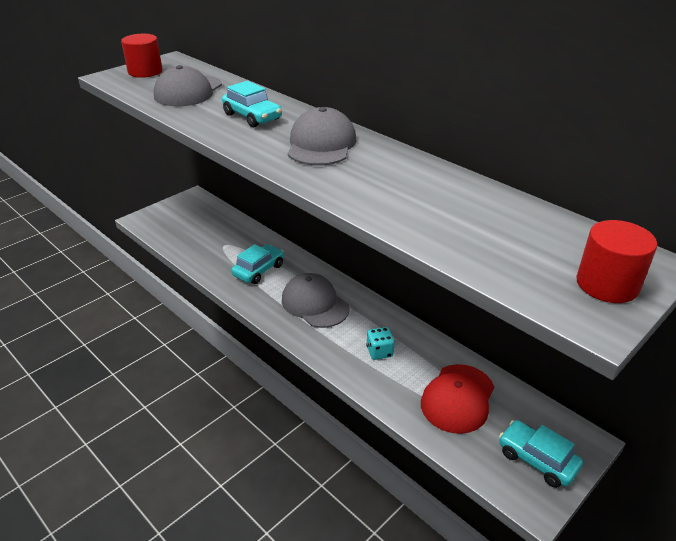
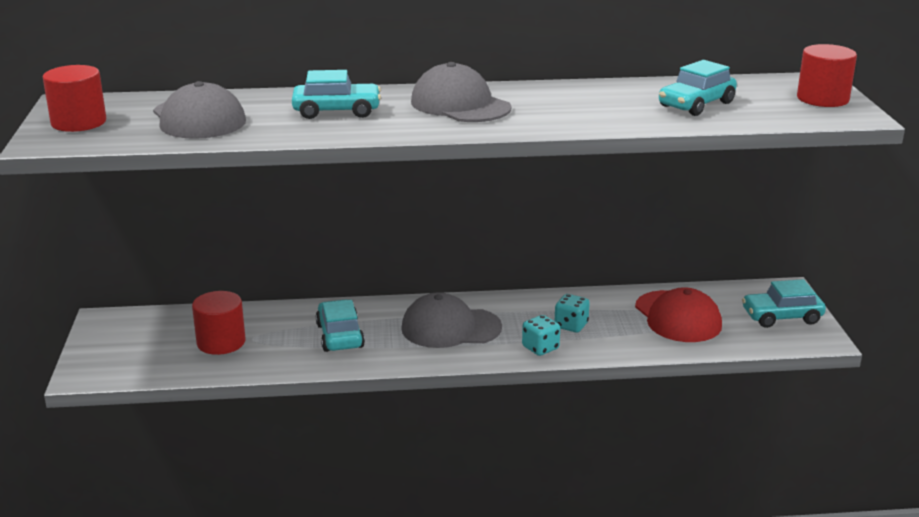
camera: 50 degrees left, 10 degrees down
(209, 238) = (221, 342): none -> red cylinder
(335, 353) = (540, 348): none -> turquoise dice
(474, 227) = (696, 104): none -> turquoise car

